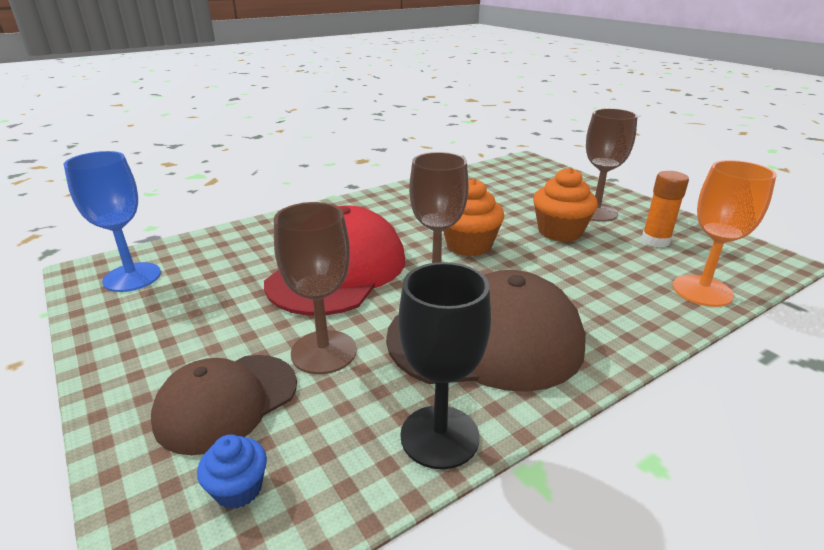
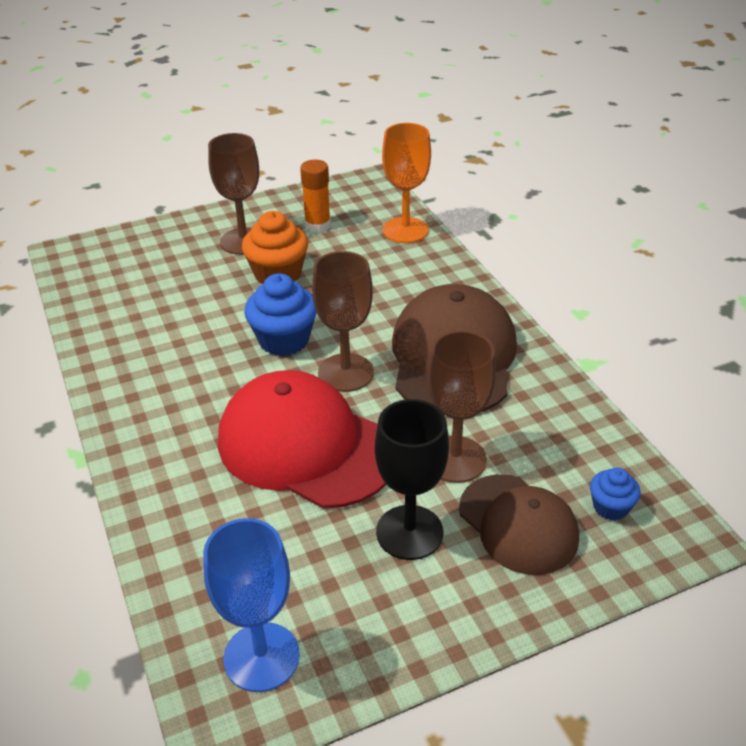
camera: 80 degrees left, 10 degrees up
(439, 436) = (560, 398): black goblet -> black goblet (409, 532)
(469, 245) = (284, 340): orange cupcake -> blue cupcake

